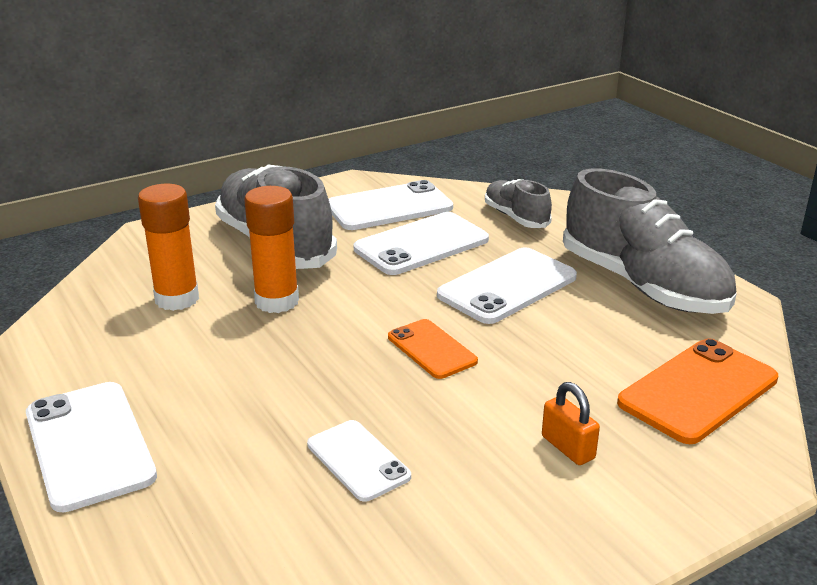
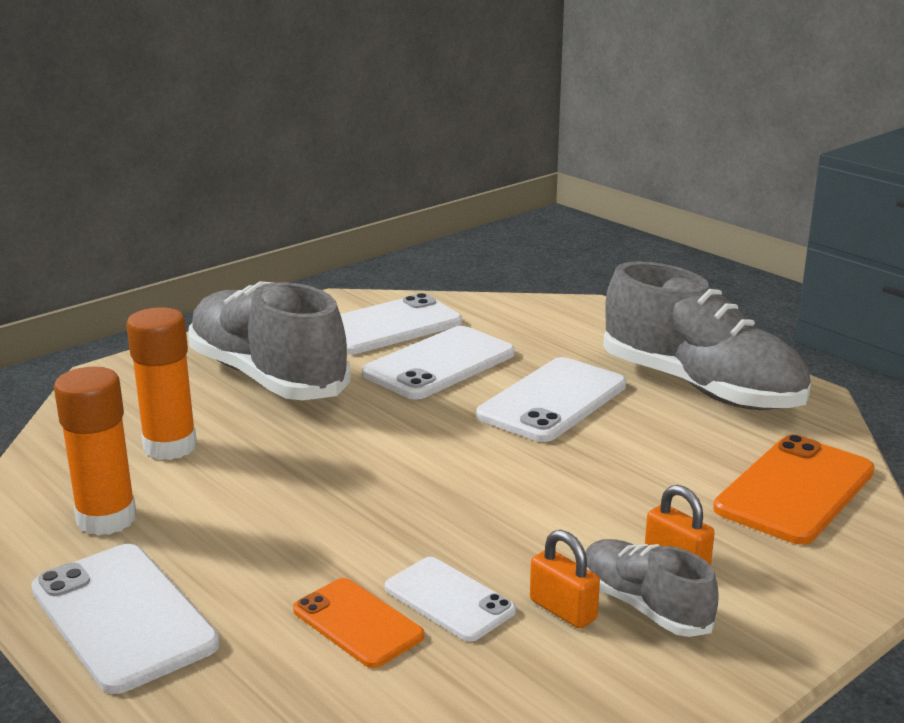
camera: 10 degrees left, 5 degrees down
(277, 301) = (292, 439): orange glue stick -> orange glue stick (106, 519)
(431, 349) = (491, 474): orange phone -> orange phone (357, 623)
(452, 482) = (563, 610): none -> orange padlock
(516, 217) = (537, 327): grey shoe -> grey shoe (644, 606)

